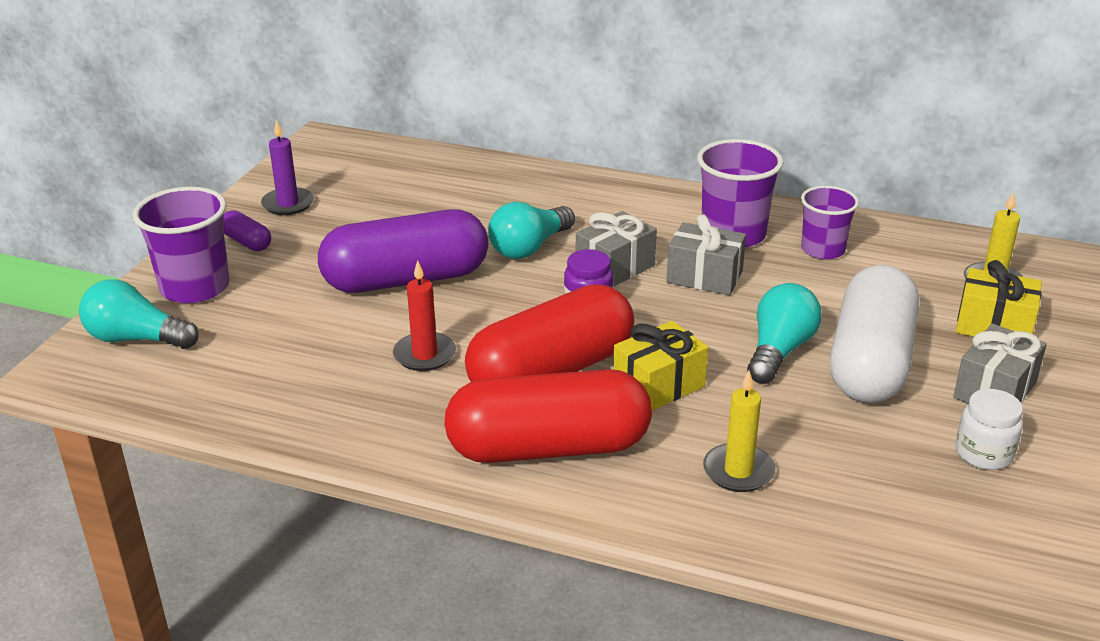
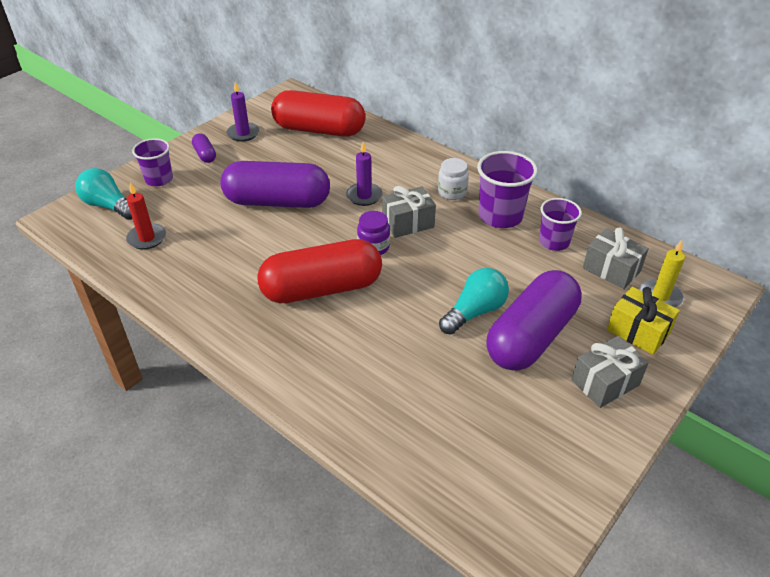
camera: 20 degrees right, 10 degrees up
(195, 287) = (159, 179): purple cup -> purple cup, size x0.66
(424, 355) = (255, 257): red candle -> red candle (147, 238)
(529, 248) = (364, 196): turquoise light bulb -> purple candle
(549, 448) = (286, 342): red capsule -> red capsule (319, 130)
(658, 385) = (381, 316): yellow gift -> none
(704, 277) = (461, 243): grey gift -> grey gift (611, 269)
(738, 471) = (391, 393): yellow candle -> none
(870, 362) = (531, 336): white capsule -> purple capsule
(983, 454) = (564, 430): white jar -> white jar (452, 192)

